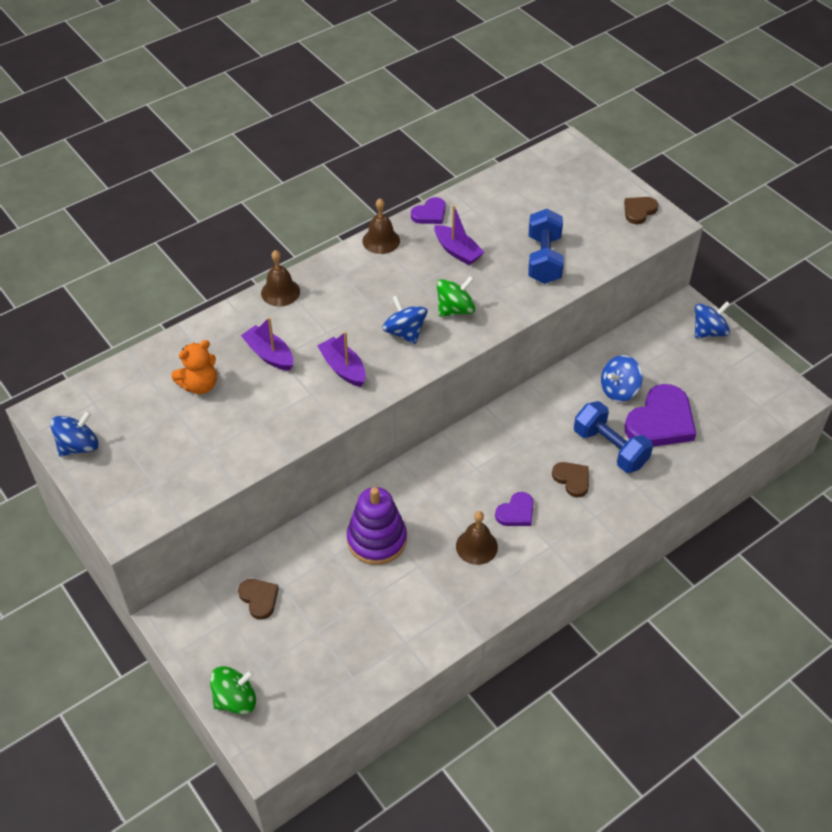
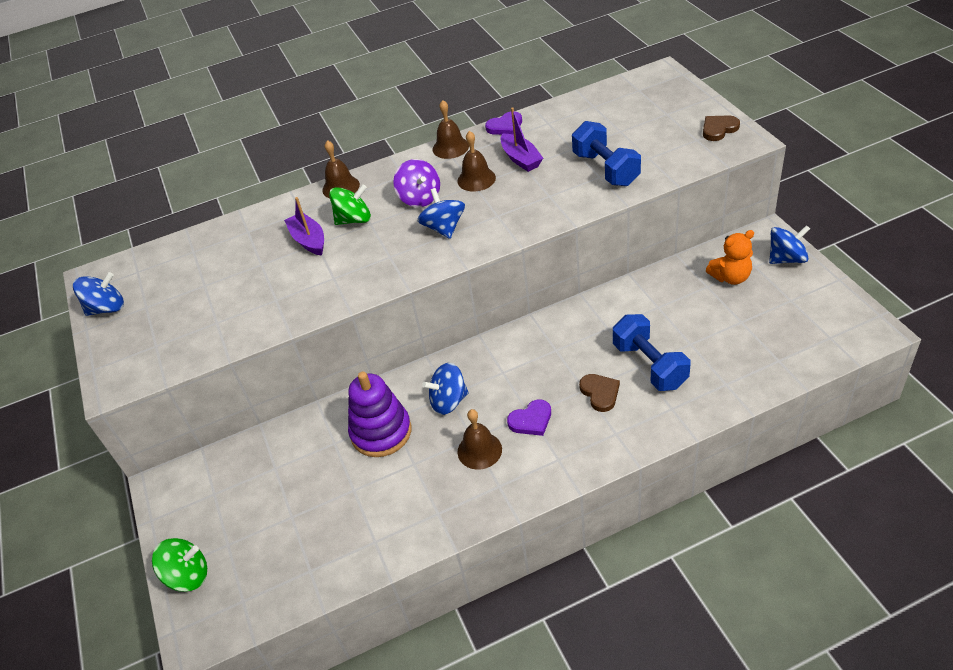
camera: 20 degrees right, 5 degrees down
(199, 385) = (235, 263): orange teddy bear -> orange teddy bear (730, 277)
(259, 599) = (248, 476): brown heart -> none
(343, 368) = (372, 256): purple boat -> none
(369, 300) = (420, 198): none -> purple spinning top
(419, 276) = (476, 179): none -> brown bell
(455, 309) = (501, 210): green spinning top -> green spinning top (354, 220)
(544, 259) = (605, 169): blue dumbbell -> blue dumbbell turned 45 degrees counterclockwise
(619, 390) = (674, 308): blue spinning top -> blue spinning top (448, 401)
(661, 421) = (712, 343): purple heart -> none

